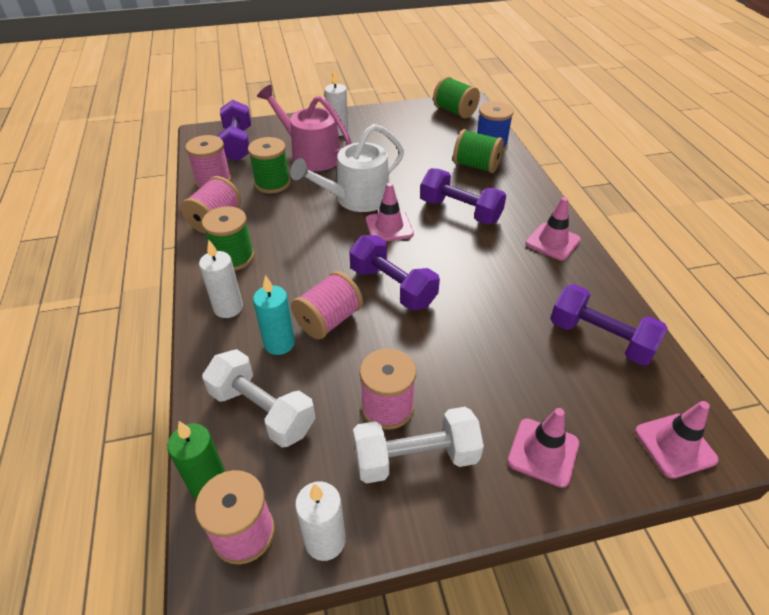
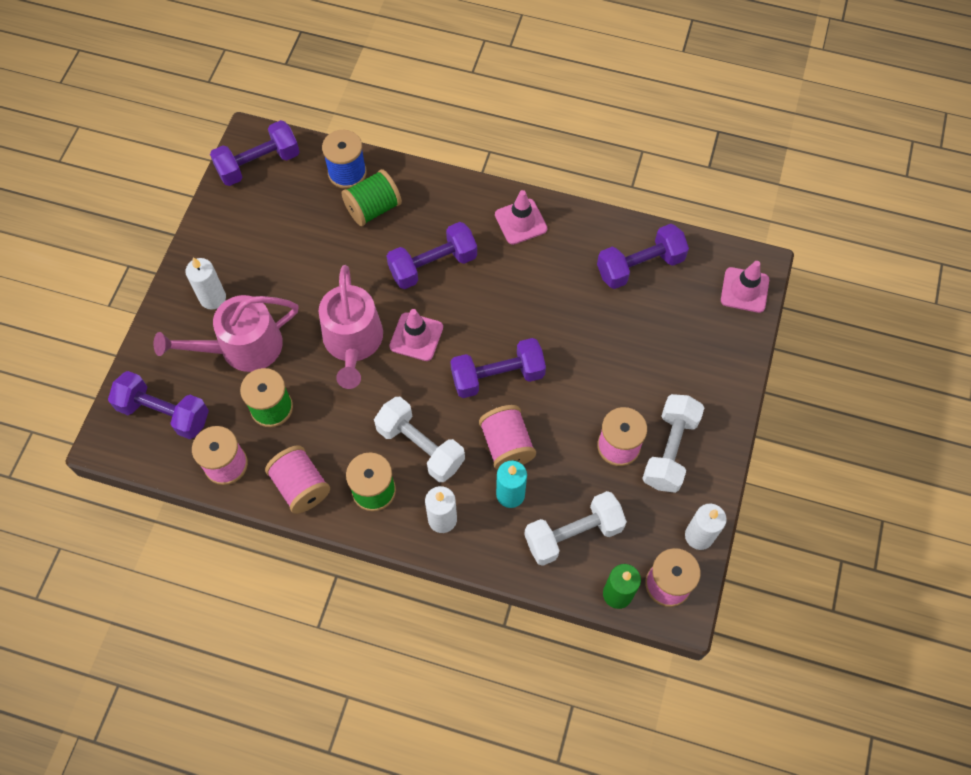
camera: 60 degrees left, 20 degrees up
(291, 267) = (420, 446): none -> white dumbbell
(356, 198) = (353, 342): white watering can -> pink watering can
(454, 111) = (258, 164): green spool -> purple dumbbell
(543, 452) = (707, 370): pink traffic cone -> none

